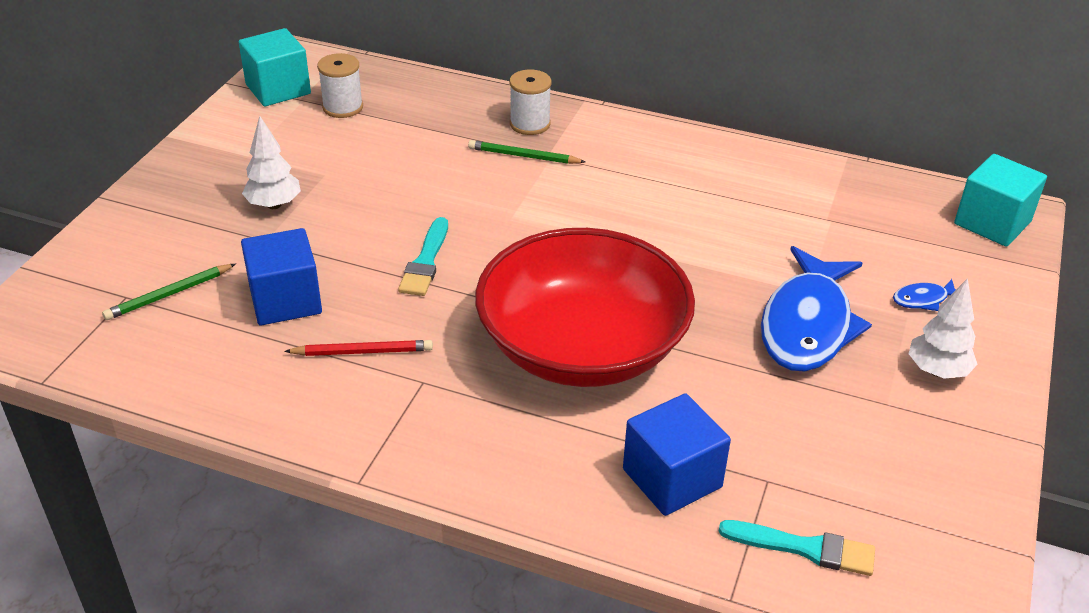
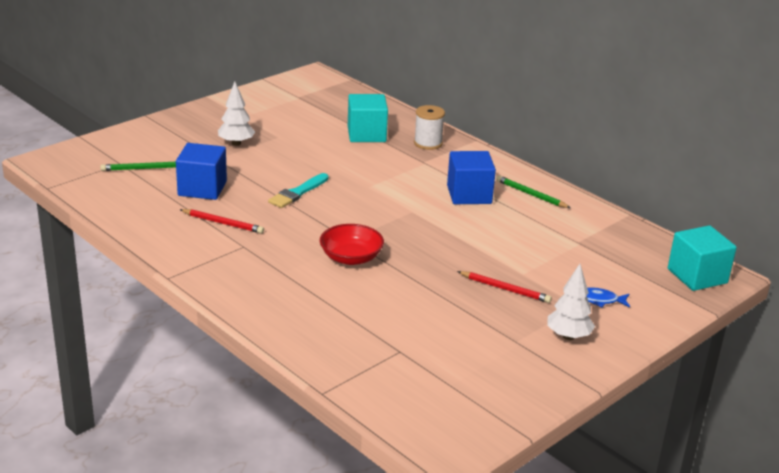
camera: 25 degrees right, 10 degrees down
(278, 89) = (289, 89): turquoise cube -> turquoise cube (366, 134)
(343, 107) = (319, 107): white spool -> none
(523, 156) = (407, 158): green pencil -> green pencil (531, 194)
(582, 347) = (351, 258): red bowl -> red bowl, size x0.45
(672, 478) = (343, 331): blue cube -> blue cube (469, 195)
(804, 548) = (389, 387): turquoise brush -> none
(807, 325) = (505, 289): blue fish -> red pencil

